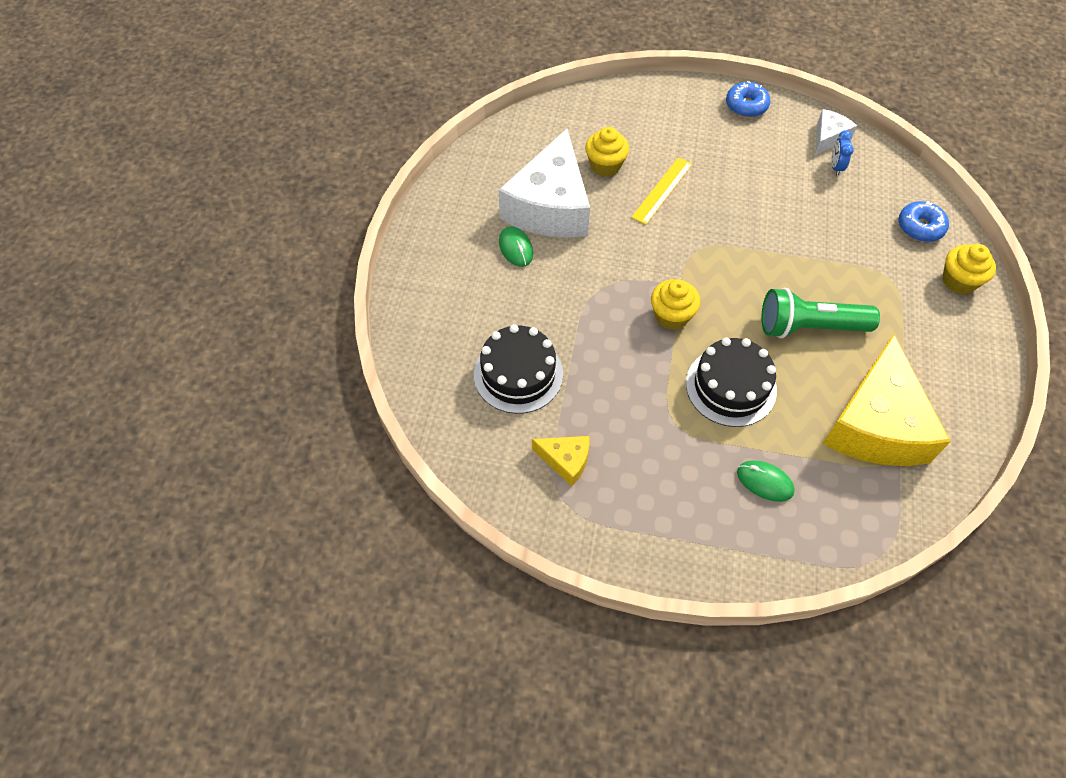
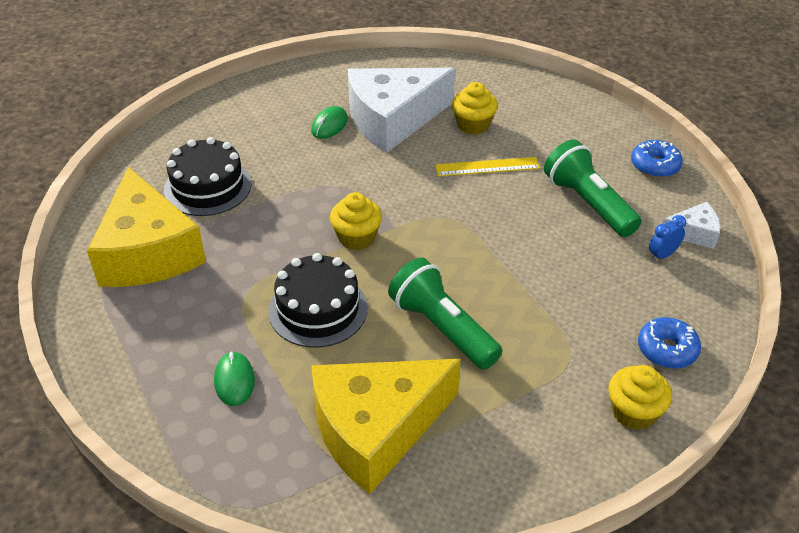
camera: 50 degrees right, 15 degrees down
(565, 461) = (148, 252): yellow cheese -> yellow cheese, size x2.21
(753, 166) = (588, 203): none -> green flashlight

